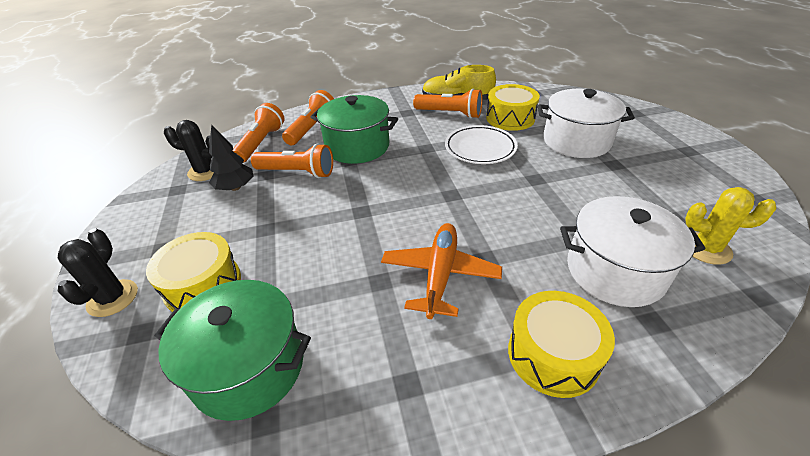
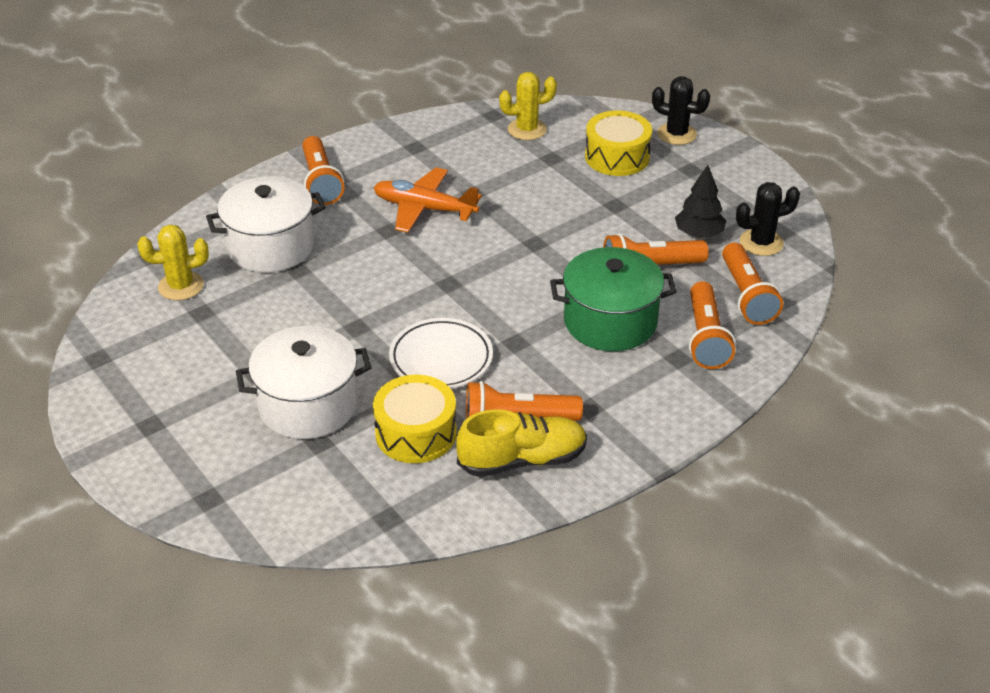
camera: 155 degrees right, 0 degrees up
(113, 298) = (676, 134): black cactus -> black cactus turned 45 degrees counterclockwise
(249, 367) = (527, 129): green pot -> yellow cactus
(440, 274) = (424, 209): orange plane -> orange plane turned 120 degrees clockwise
(553, 354) = (320, 182): yellow drum -> orange flashlight

